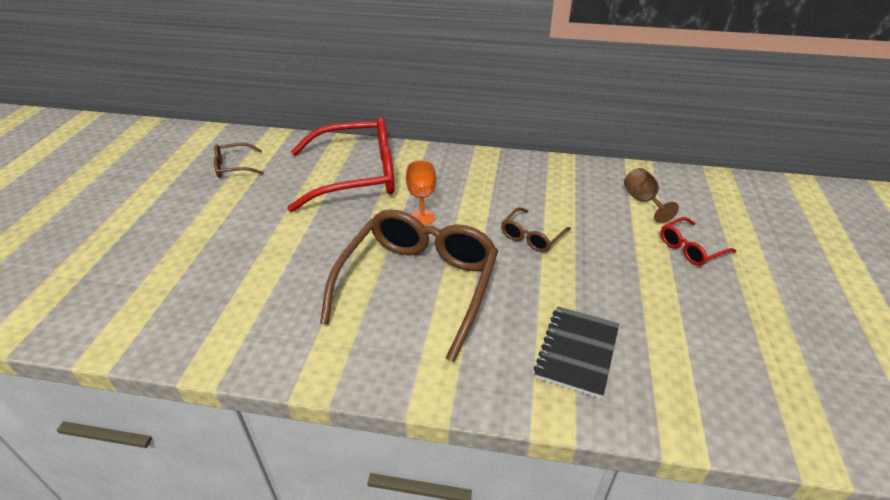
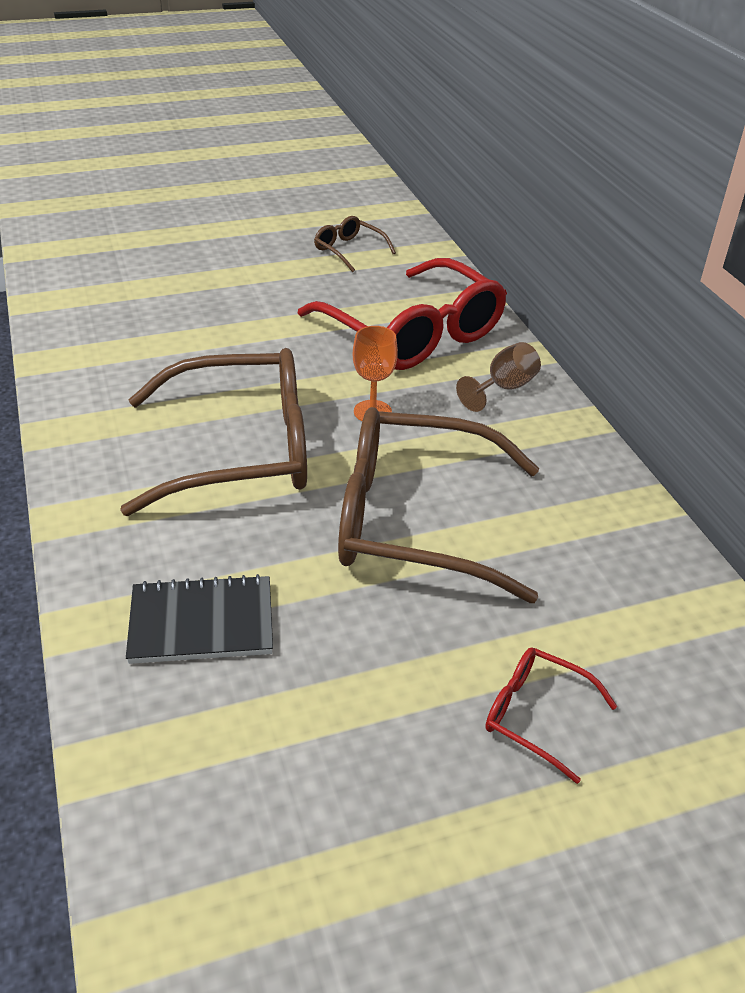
camera: 60 degrees right, 0 degrees up
(532, 237) = (414, 520): brown glasses -> brown glasses, size x2.26
(643, 201) = (622, 628): brown goblet -> brown goblet (503, 388)

